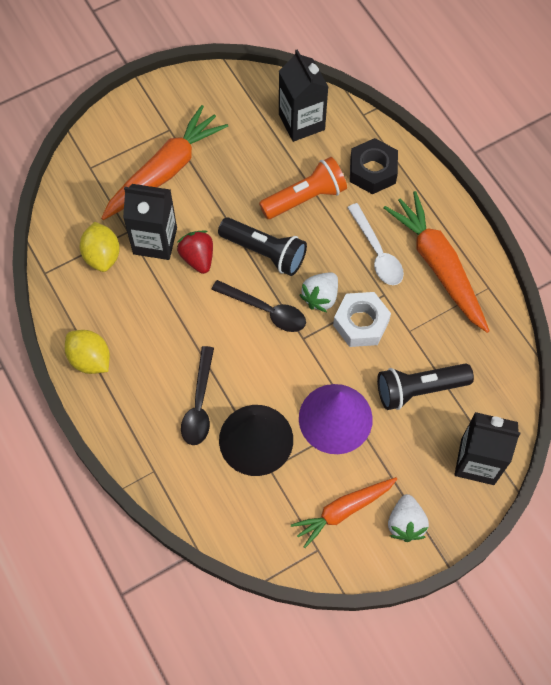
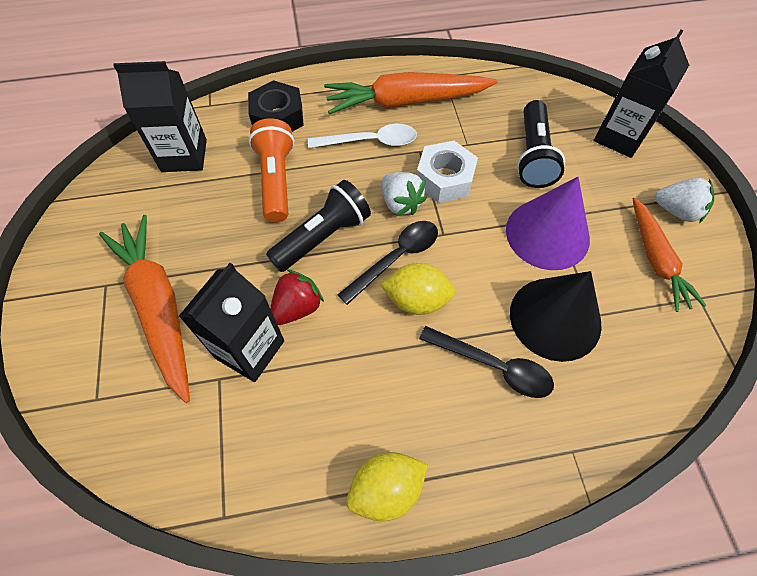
camera: 70 degrees left, 5 degrees down
(102, 256) = (237, 423): yellow lemon -> yellow lemon (417, 300)
(197, 258) = (297, 307): red strawberry -> red strawberry turned 135 degrees clockwise

